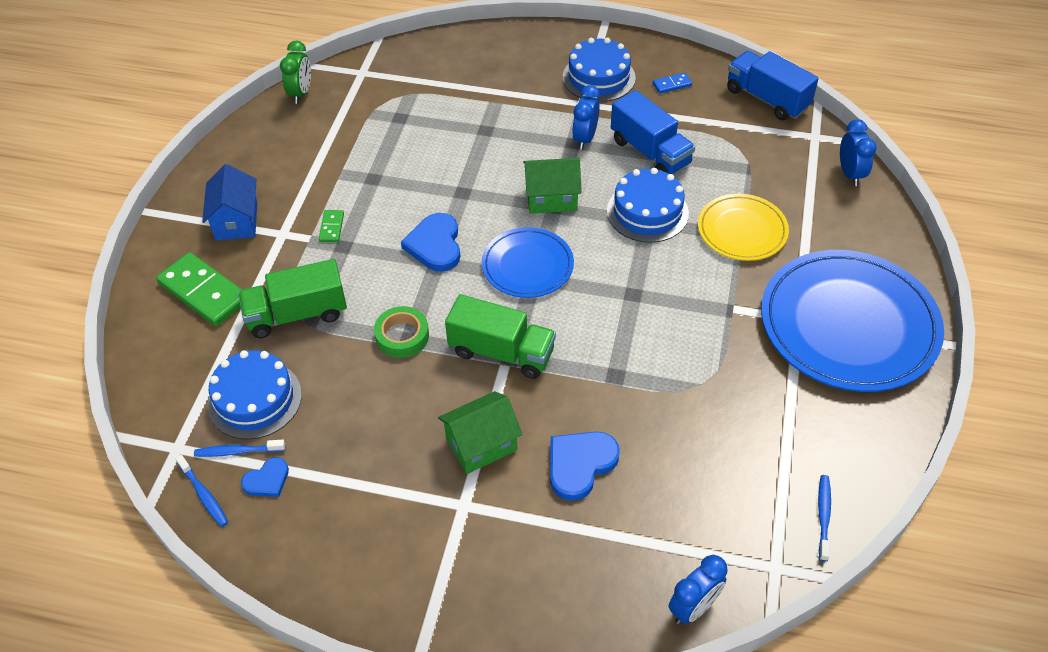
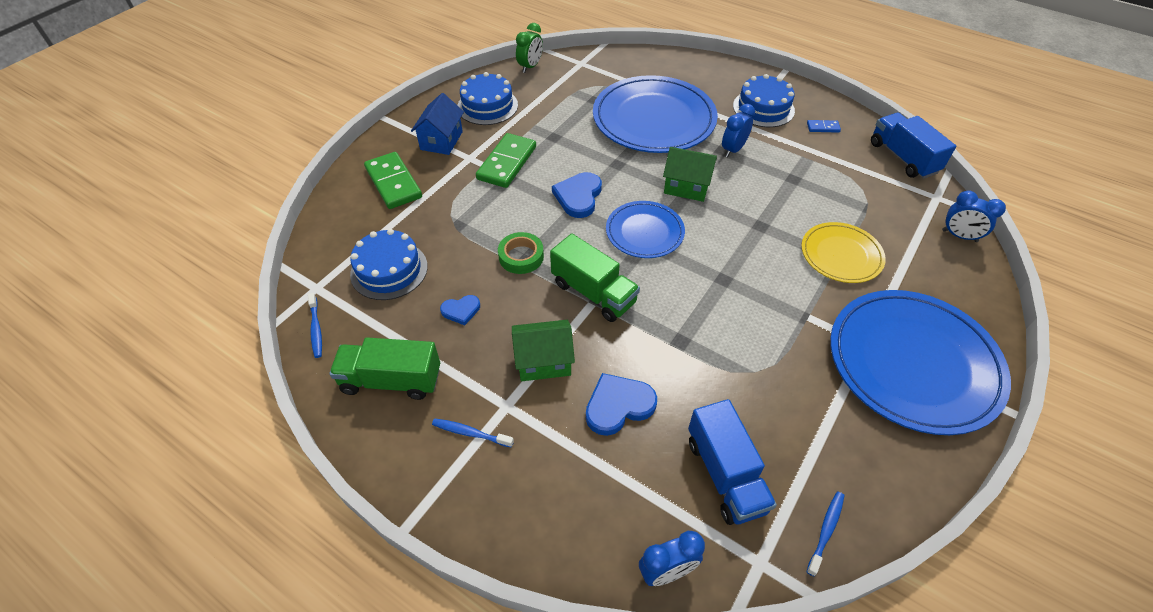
camera: 20 degrees right, 0 degrees up
(238, 451) = (357, 305): blue toothbrush -> blue toothbrush (471, 433)
(267, 480) = (367, 333): blue heart -> blue heart (461, 310)
(297, 314) = (451, 217): green truck -> green truck (391, 380)
(332, 227) = (507, 163): green domino -> green domino, size x2.15
(480, 124) = (654, 119): none -> blue plate
(647, 212) = (762, 218): blue cake -> blue cake (487, 106)
(650, 152) = (784, 173): blue truck -> blue truck (725, 474)
(850, 174) = (959, 236): blue clock -> blue clock turned 105 degrees clockwise

